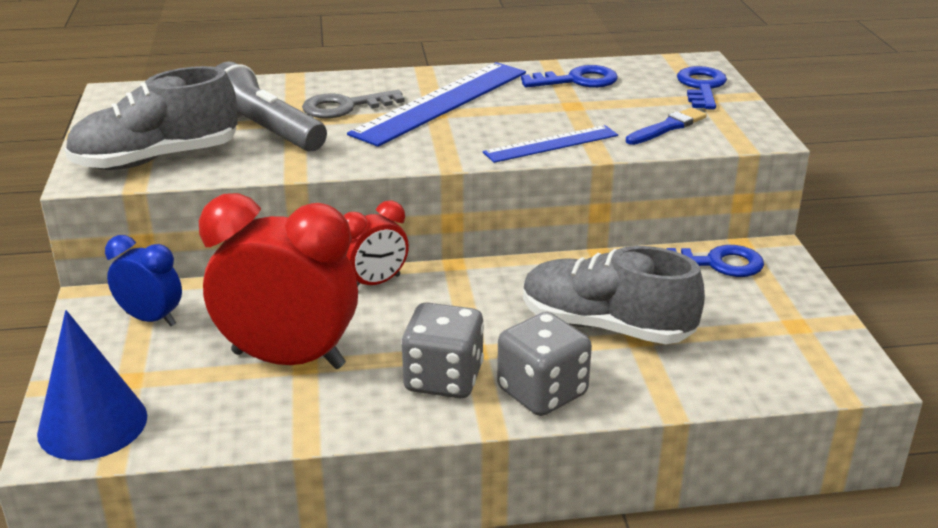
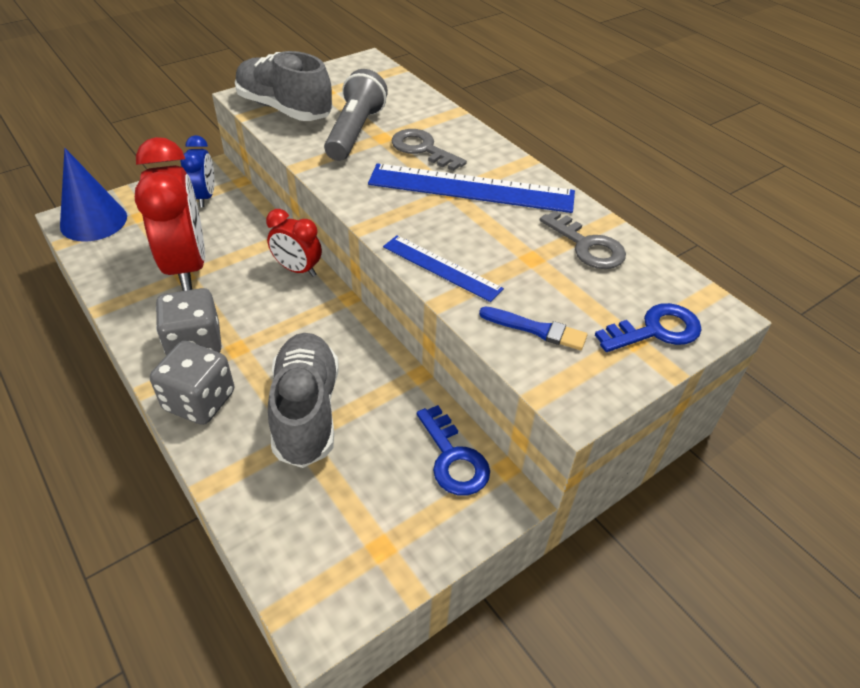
camera: 60 degrees right, 15 degrees up
(577, 80) = (587, 246): blue key -> grey key

